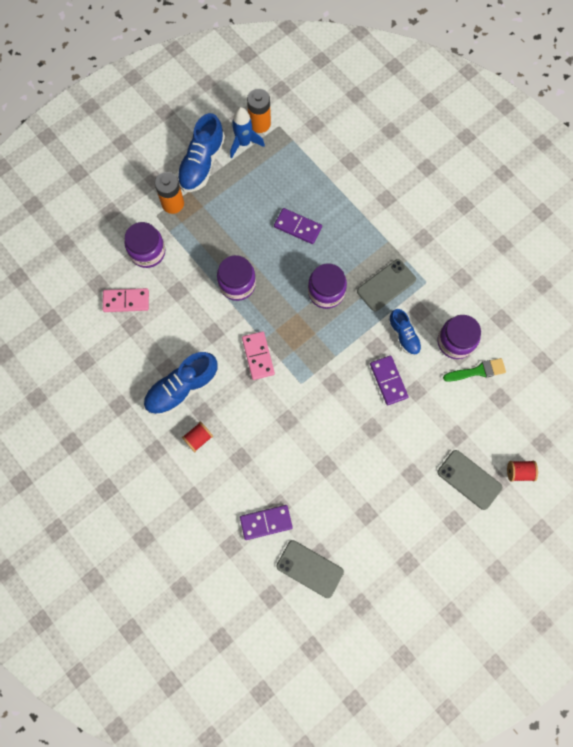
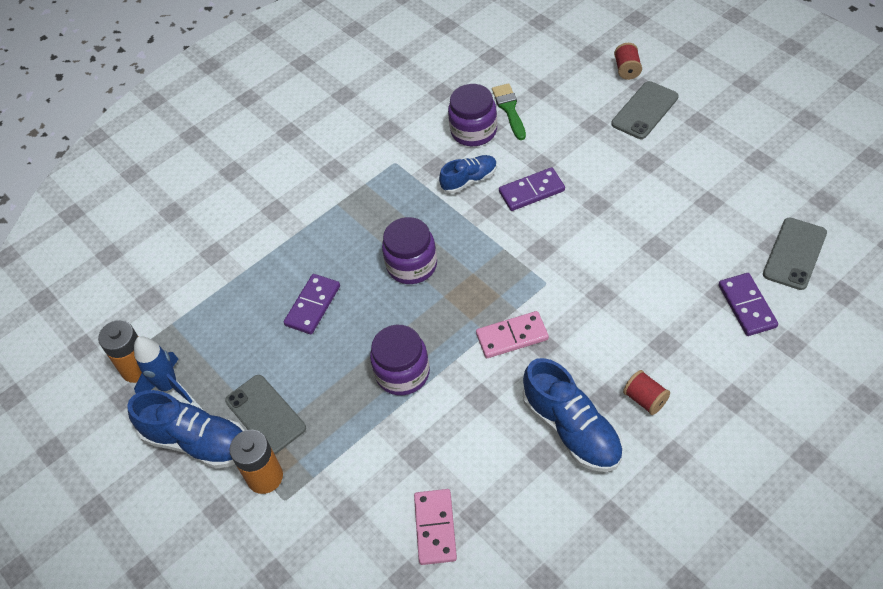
camera: 85 degrees left, 20 degrees down
(147, 252) = (349, 505): purple jar -> none
(386, 285) = (400, 201): grey phone -> grey phone (265, 414)

